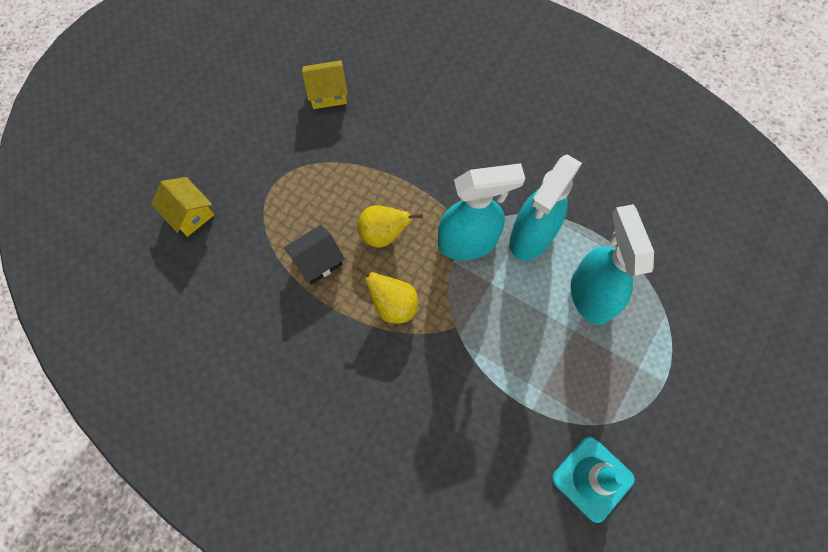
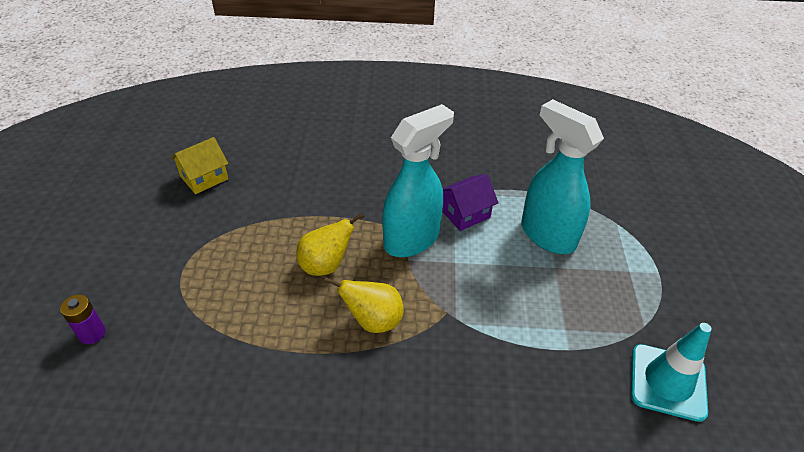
camera: 30 degrees left, 25 degrees down
(190, 214) = (92, 333): yellow house -> purple battery
(317, 261) = (269, 316): black house -> none
(531, 236) = (465, 213): turquoise spray bottle -> purple house

